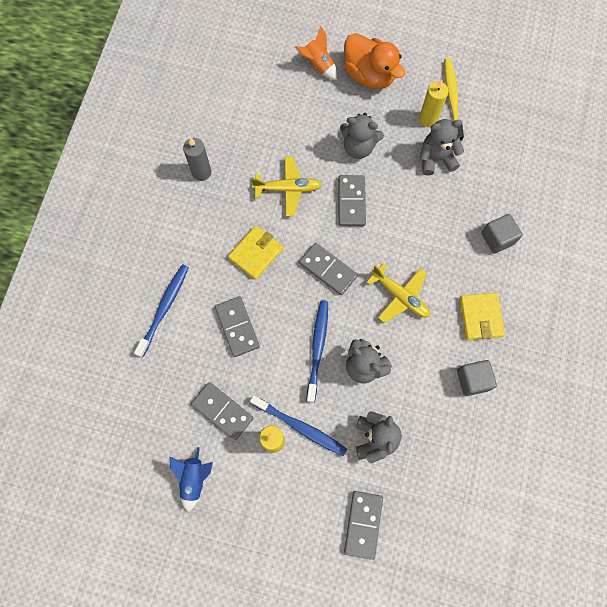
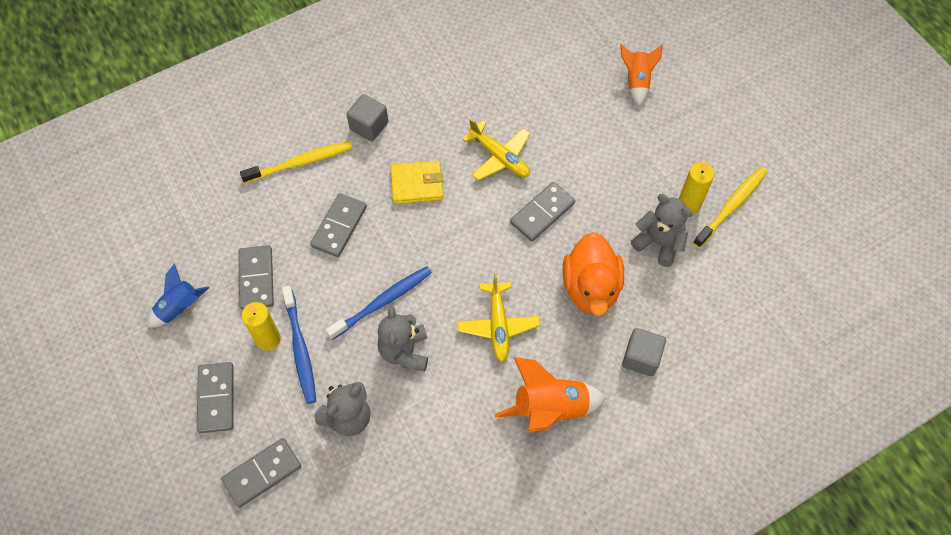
camera: 45 degrees right, 10 degrees down
(164, 308) = (301, 162): blue toothbrush -> yellow toothbrush
(201, 172) = (444, 86): grey candle -> none
(328, 270) = (461, 249): grey domino -> grey domino (216, 398)
(358, 147) = (598, 175): grey teddy bear -> none
(369, 75) = (674, 125): orange duck -> orange duck (591, 288)
(472, 380) = (483, 452): grey cube -> grey cube (369, 126)
(481, 317) = (550, 408): yellow wallet -> orange rocket

